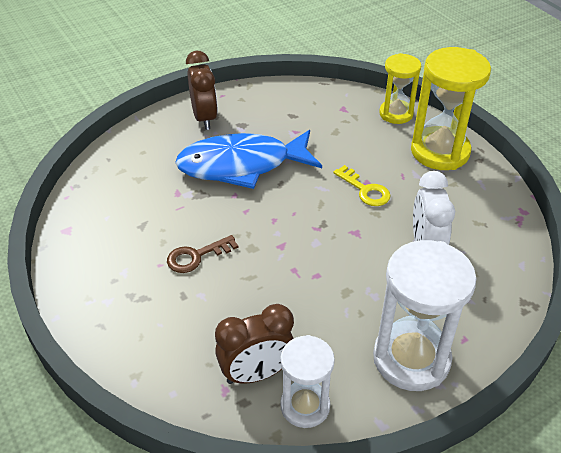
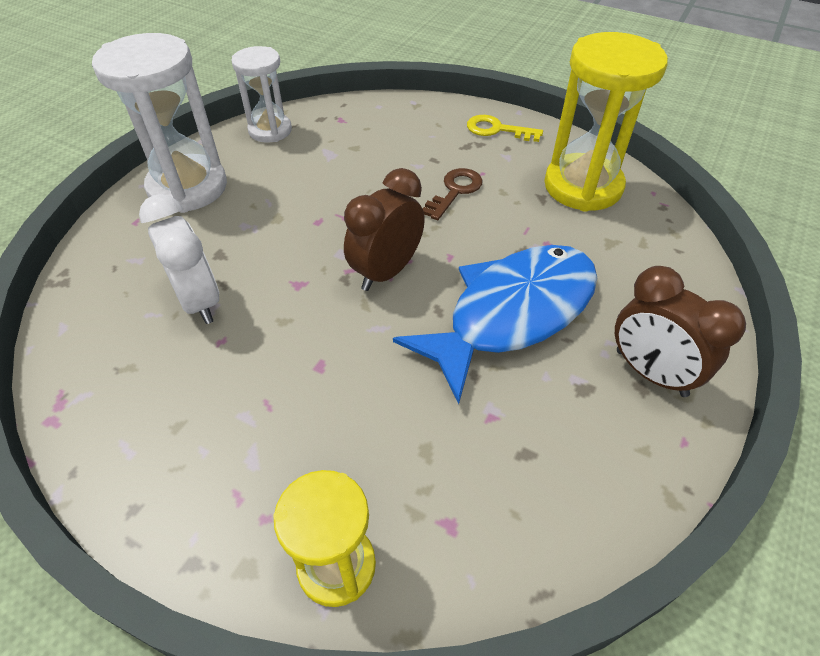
camera: 150 degrees right, 5 degrees up
(256, 373) = (323, 134): brown clock -> brown clock (386, 272)
(365, 190) = (314, 350): yellow key -> yellow key (497, 130)
(440, 151) = (215, 492): yellow hourglass -> yellow hourglass (582, 186)

